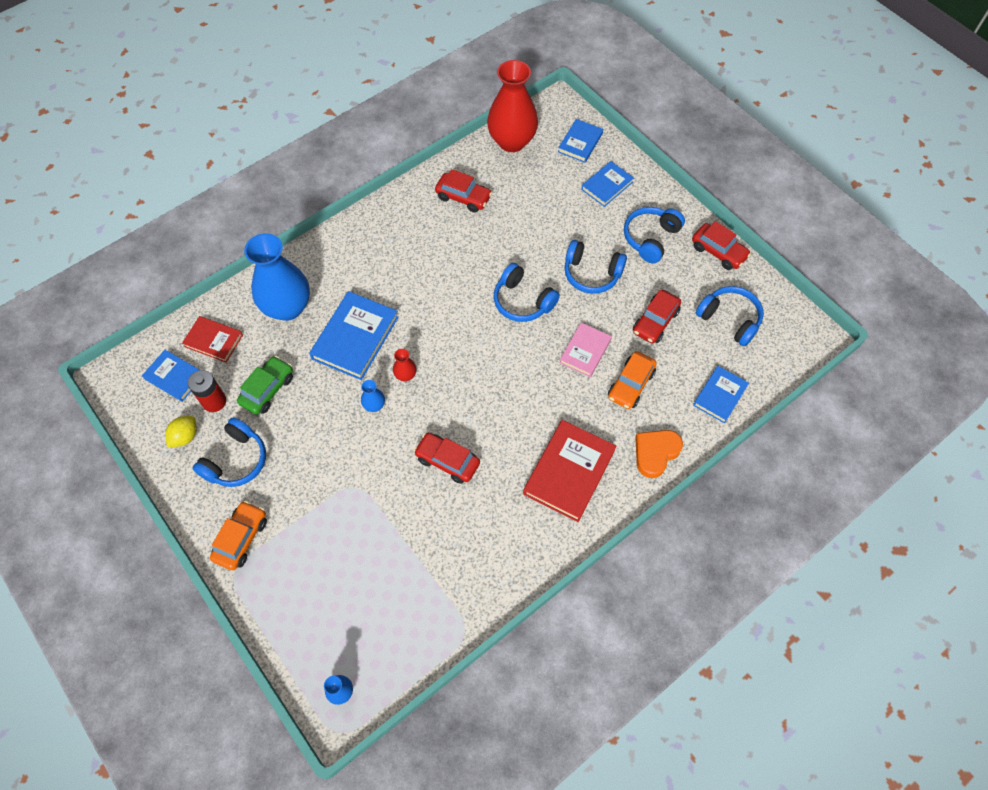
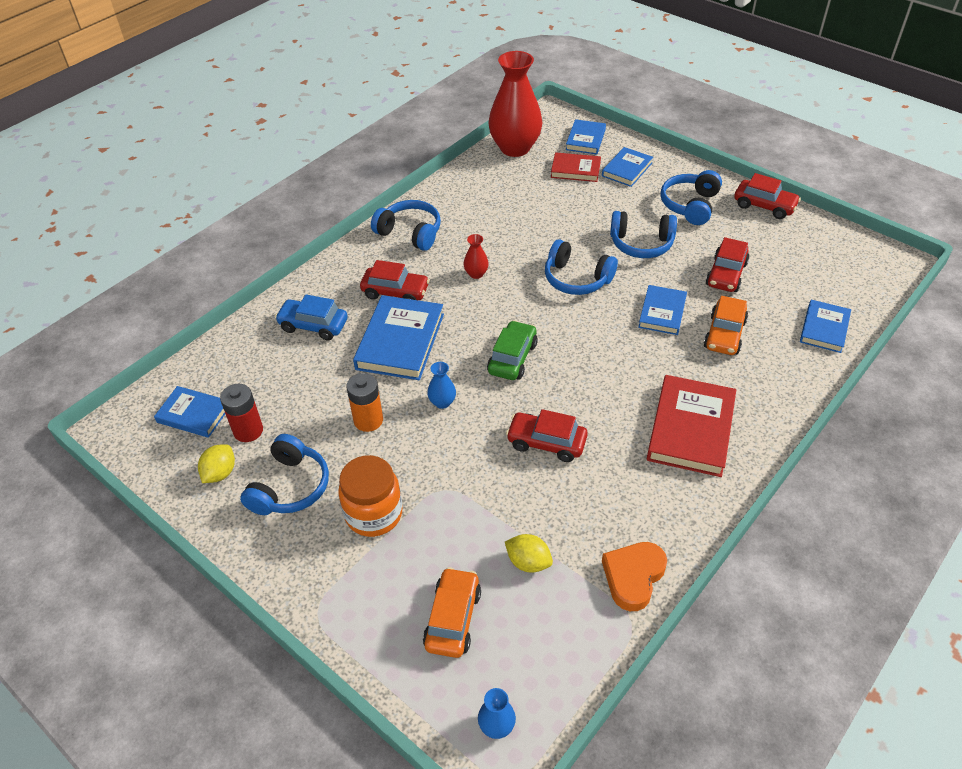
camera: 10 degrees left, 15 degrees down
(213, 341) = (233, 371): red book -> red book (575, 170)
(241, 538) = (317, 571): orange car -> orange car (453, 619)
(268, 389) = (311, 408): green car -> green car (512, 358)
(287, 307) = (313, 325): blue vase -> blue car
(295, 498) = (374, 514): none -> orange jar
(311, 411) = (368, 420): none -> orange battery
(402, 565) = (528, 562): none -> yellow lemon
(405, 375) = (469, 367): red vase -> red vase (476, 274)
(463, 197) = (480, 200): red car -> red car (395, 292)
(585, 351) = (662, 312): pink book -> blue book
(655, 453) = (779, 393): orange heart -> orange heart (633, 577)
(729, 319) = (802, 260): blue headphones -> blue headphones (410, 233)

